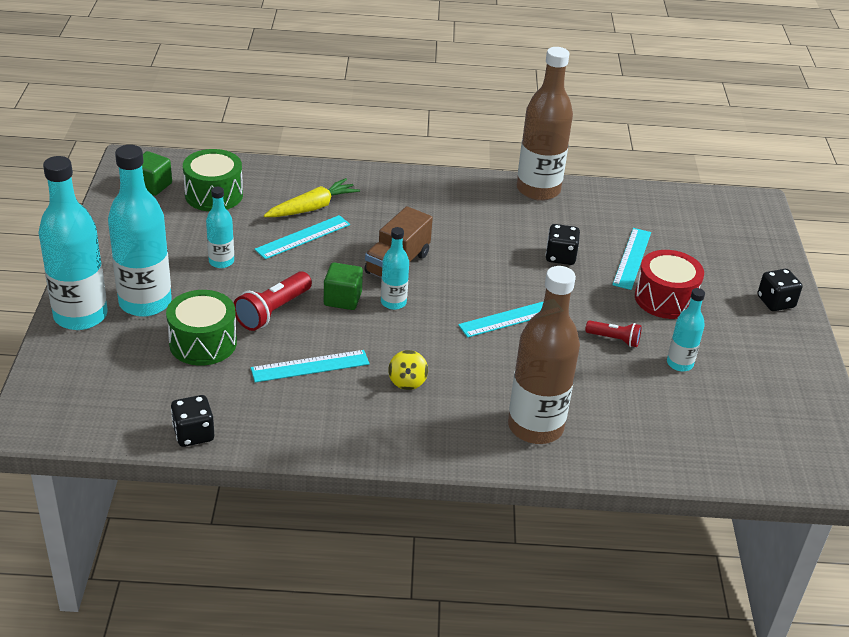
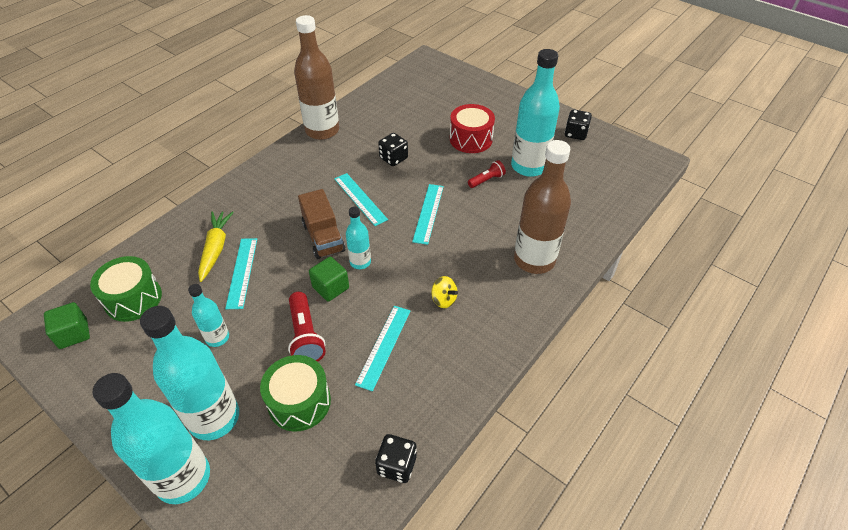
camera: 50 degrees left, 10 degrees up
(632, 258) = (424, 131): turquoise ruler -> turquoise ruler (360, 199)
(679, 364) = (528, 166): turquoise bottle -> turquoise bottle, size x1.96
(775, 302) = (510, 102): black dice -> black dice (575, 134)

